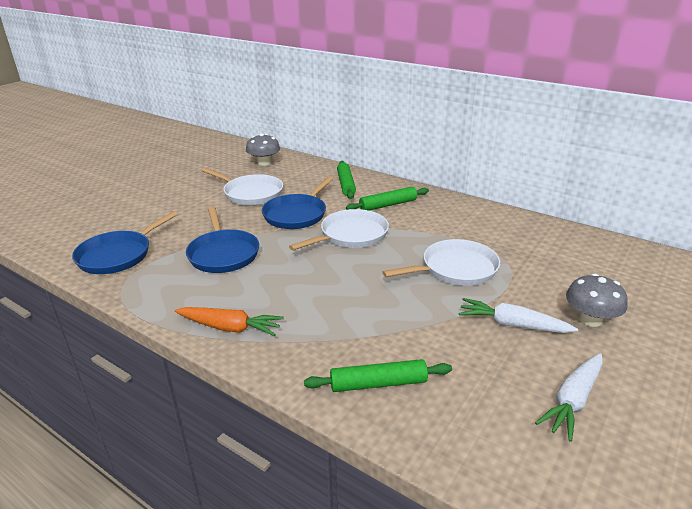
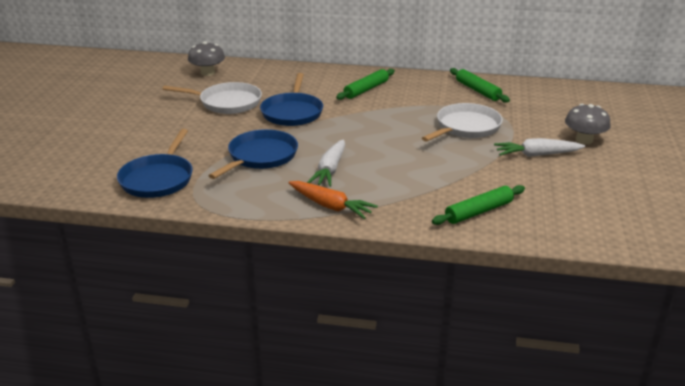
camera: 25 degrees left, 0 degrees up
(223, 254) = (260, 156): blue pan -> blue pan turned 105 degrees counterclockwise
(230, 328) = (330, 206): orange carrot -> orange carrot turned 45 degrees clockwise
(346, 184) = (310, 79): green rolling pin -> green rolling pin (477, 90)
(351, 235) = (358, 119): white pan -> none
(573, 401) = (608, 189): white carrot -> white carrot (330, 170)

